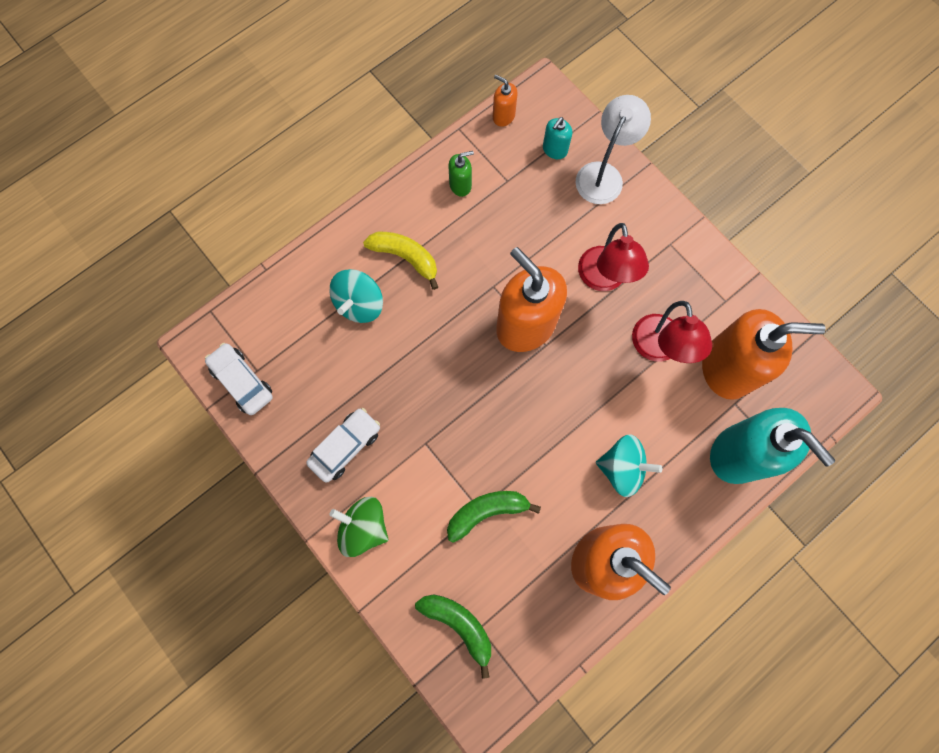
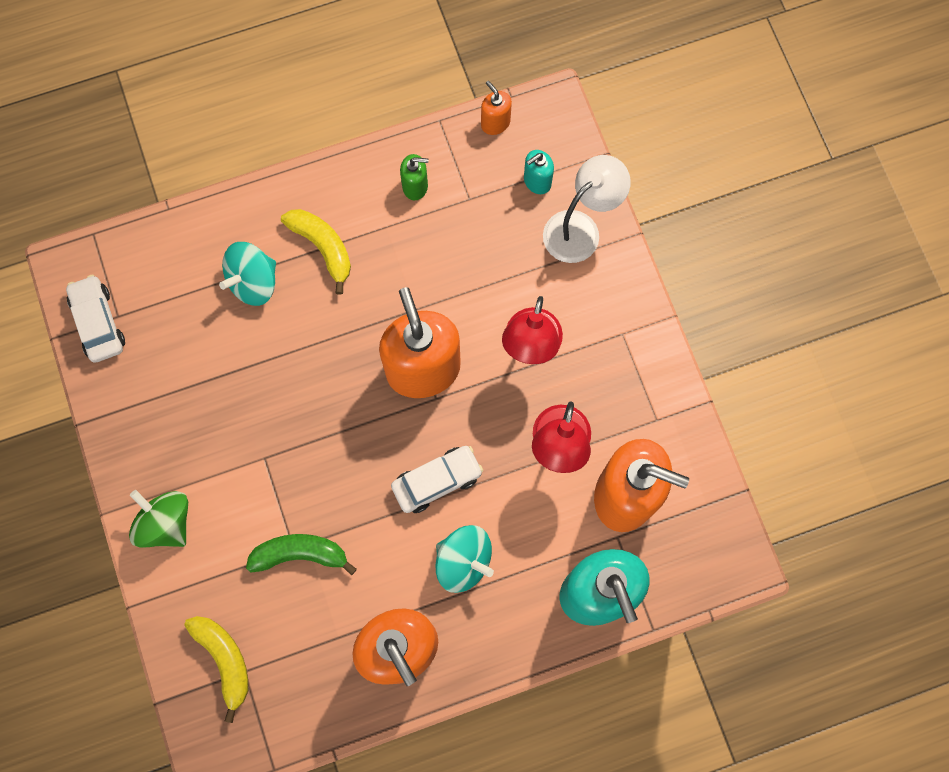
camera: 20 degrees right, 0 degrees up
(345, 446) = (179, 431): white car -> white car (437, 481)
(459, 625) = (224, 660): green banana -> yellow banana

